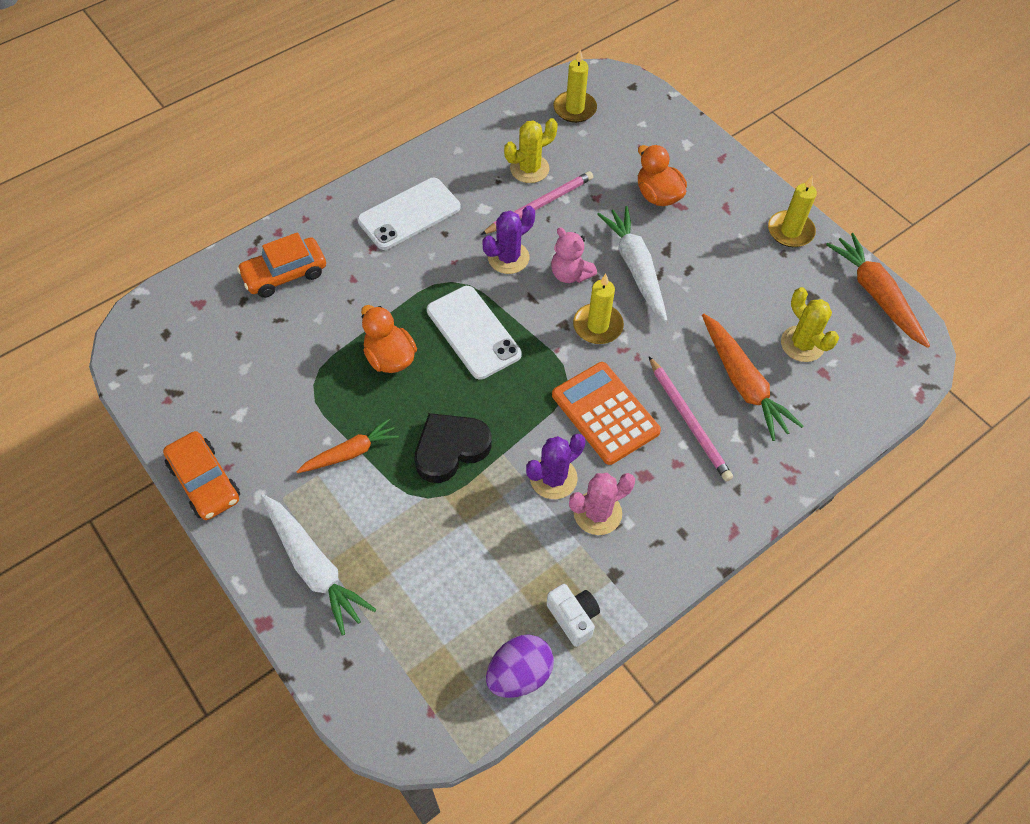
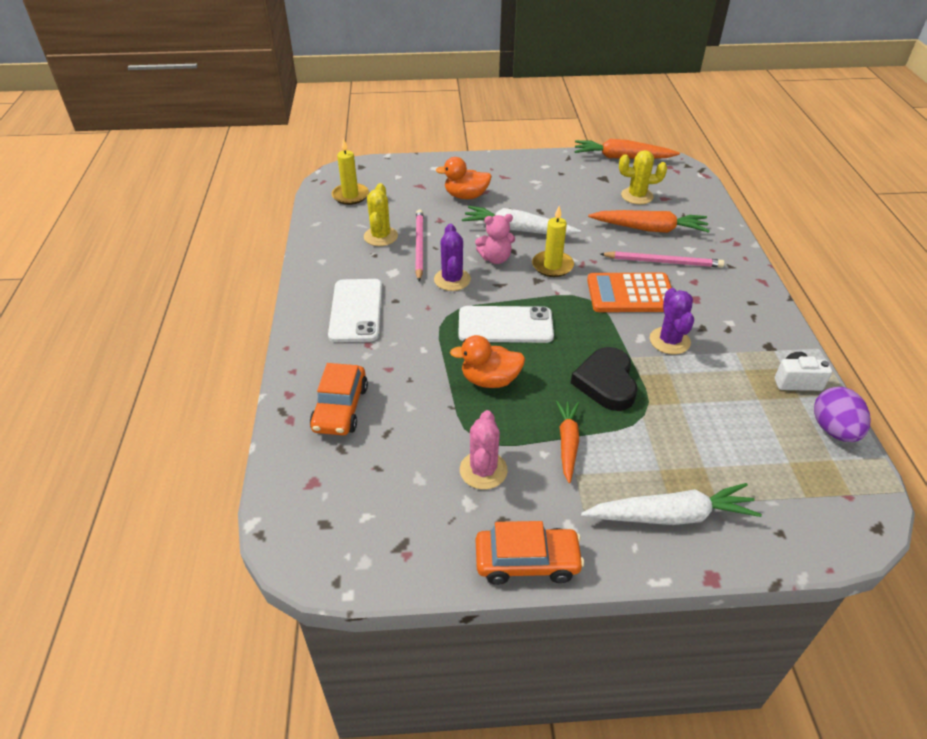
camera: 55 degrees left, 15 degrees down
(597, 513) = (713, 333): pink cactus -> pink cactus (483, 470)
(790, 231) = (546, 163): yellow candle -> none

